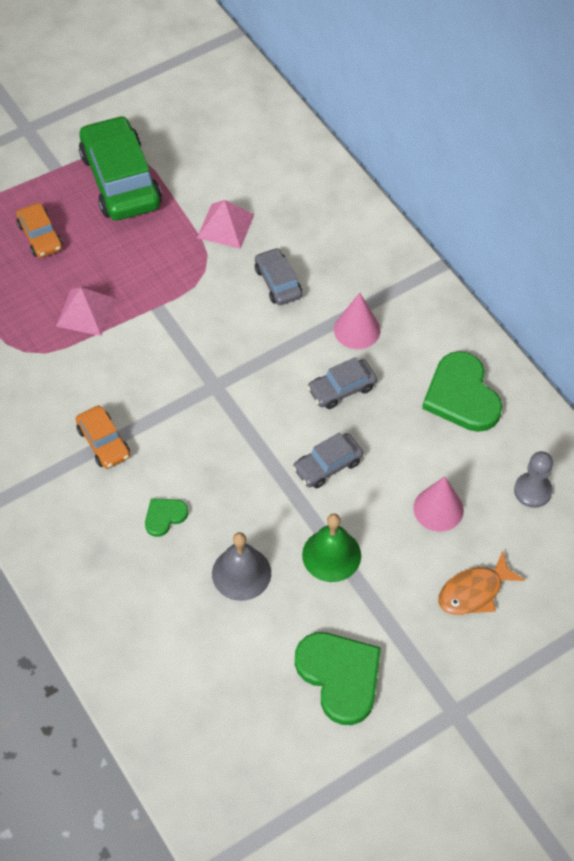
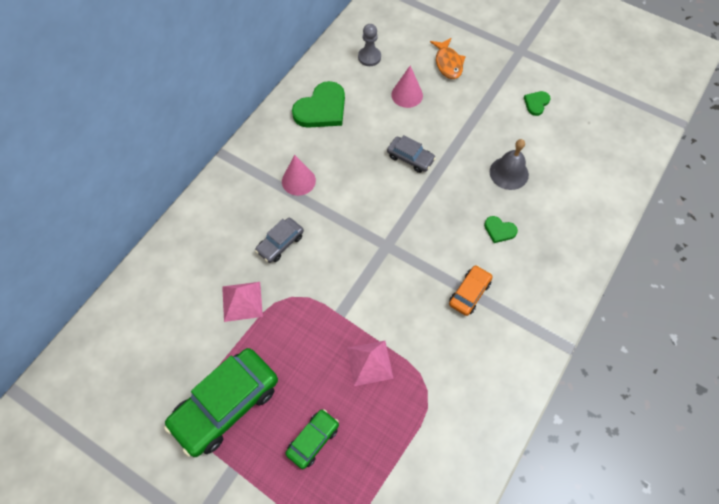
camera: 115 degrees left, 5 degrees up
(40, 236) = (313, 440): orange car -> green car
(331, 555) = (468, 134): green bell -> none
(340, 676) = (536, 103): green heart -> green heart, size x0.50
(342, 389) = (350, 171): grey car -> none
(474, 592) = (448, 63): orange fish -> orange fish turned 45 degrees clockwise

